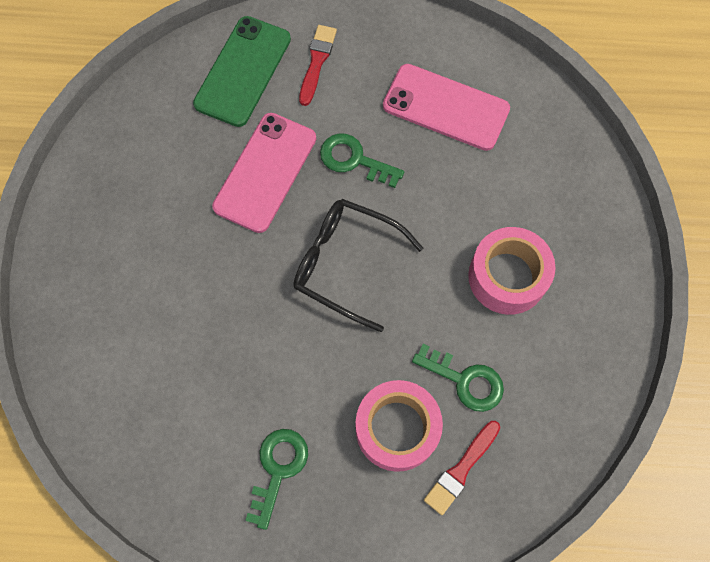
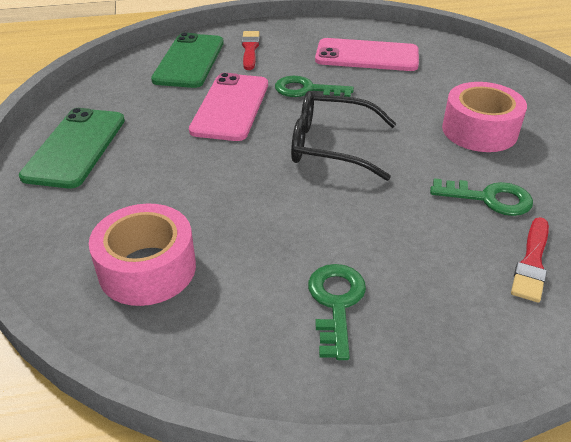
camera: 15 degrees left, 30 degrees down
(100, 204) = (76, 147): none -> green phone
(397, 429) = (446, 245): pink tape -> pink tape (147, 268)

